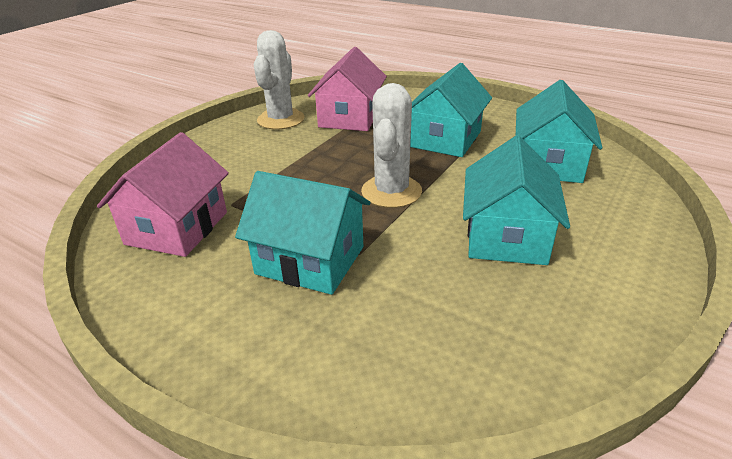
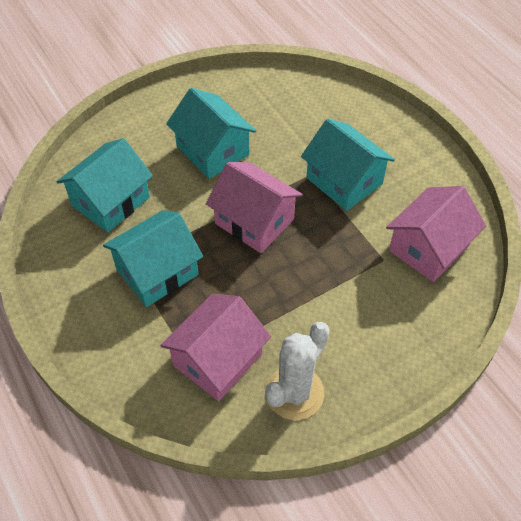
camera: 155 degrees left, 20 degrees up
(391, 192) = (254, 221): white cactus -> pink house
(506, 236) = (213, 150): turquoise house -> turquoise house turned 75 degrees counterclockwise

